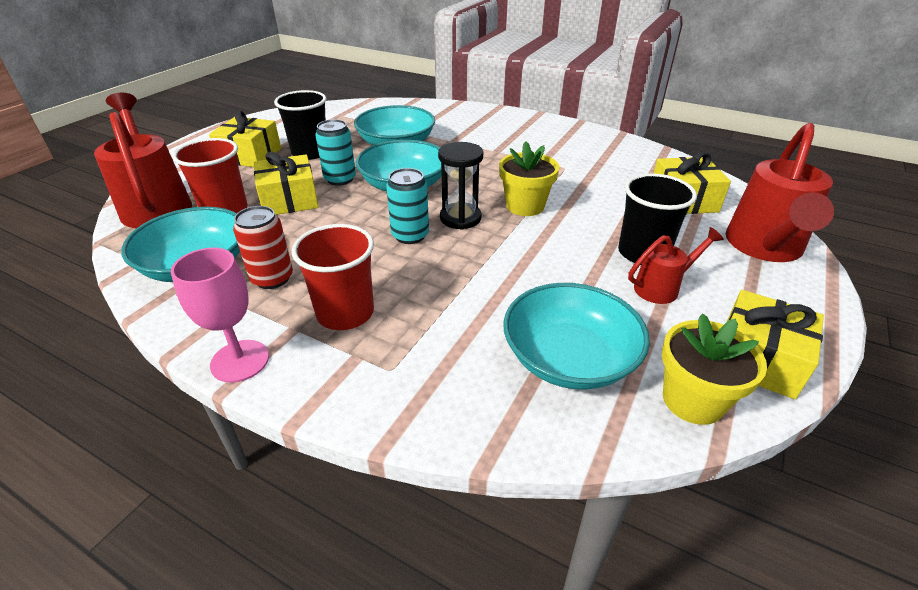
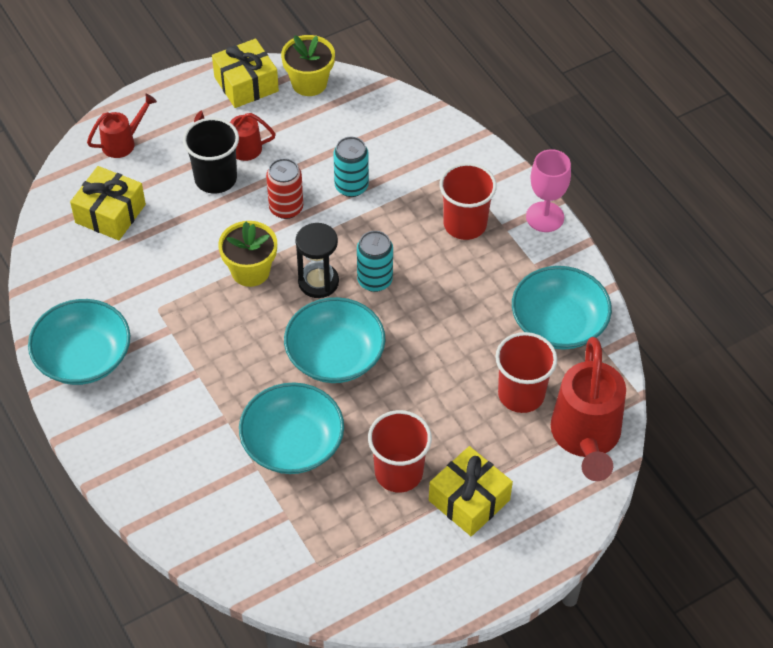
camera: 150 degrees left, 15 degrees up
(272, 278) = (504, 281): red can -> red can (286, 208)
(289, 200) = (455, 384): yellow gift -> none
(310, 152) = (398, 472): black cup -> red cup
(340, 179) = (391, 398): turquoise can -> turquoise can (351, 186)
(569, 358) = (350, 131): turquoise bowl -> turquoise bowl (83, 357)
(764, 247) = (123, 142): red watering can -> red watering can, size x0.53

